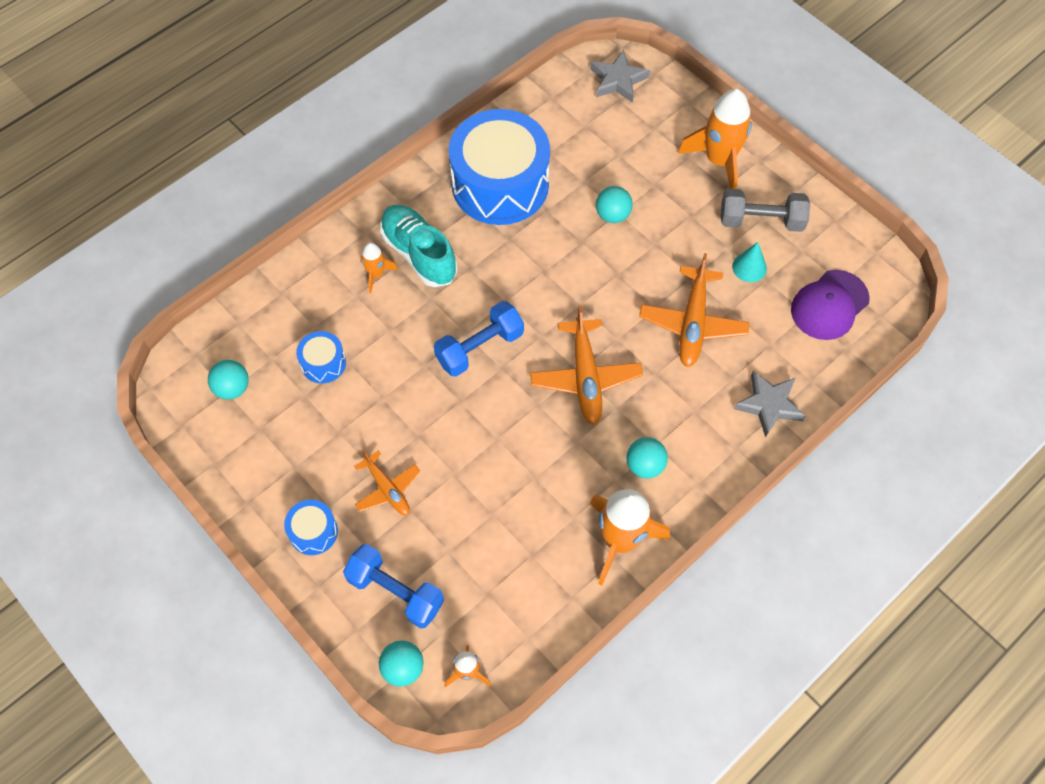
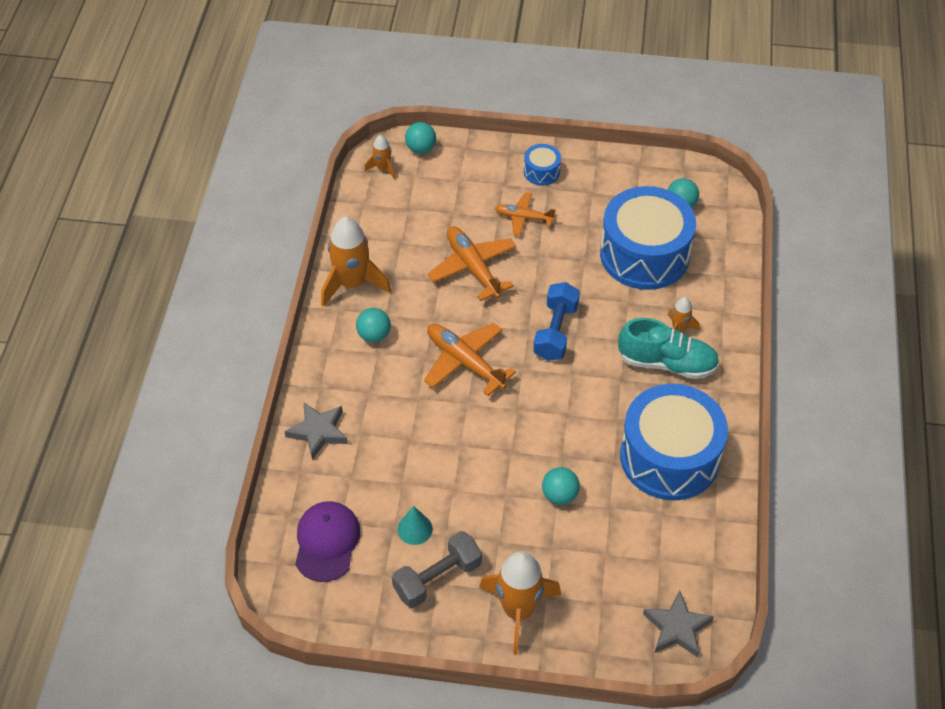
camera: 140 degrees right, 10 degrees down
(323, 363) = (644, 254): blue drum -> blue drum, size x2.34
(395, 592) = (462, 176): blue dumbbell -> none
(692, 323) = (422, 452): orange plane -> orange plane (473, 268)

